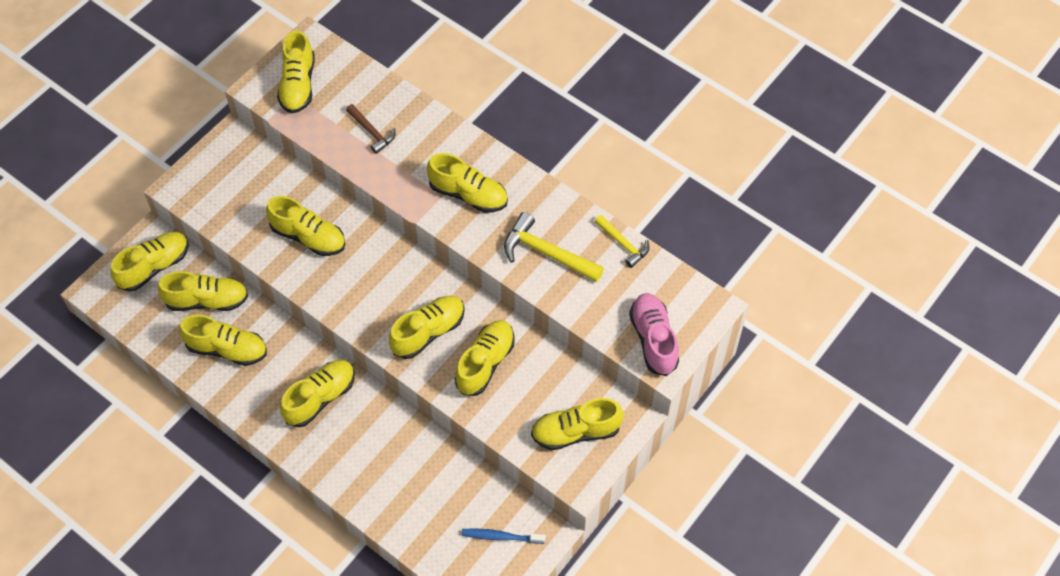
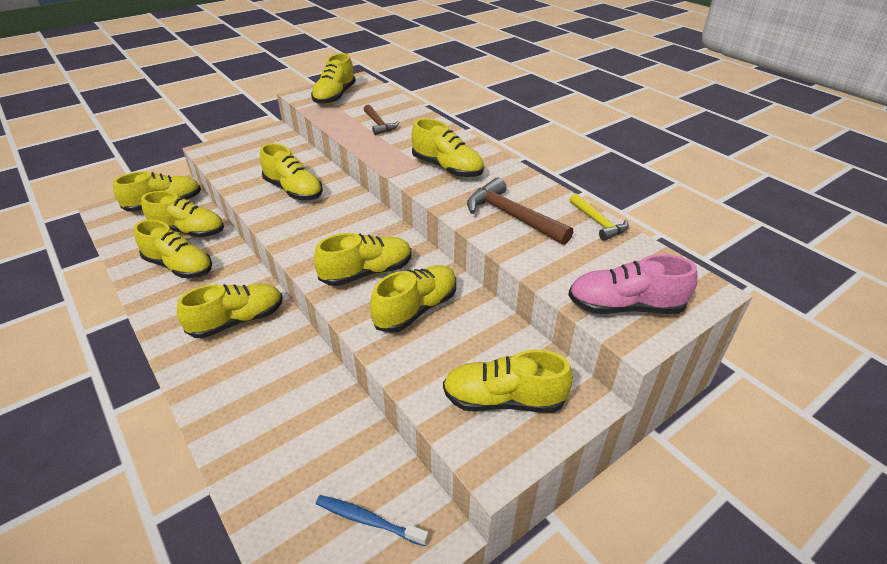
camera: 15 degrees right, 20 degrees down
(547, 253) = (512, 216): yellow hammer -> brown hammer
(653, 339) = (625, 307): pink shoe -> pink shoe turned 90 degrees counterclockwise

